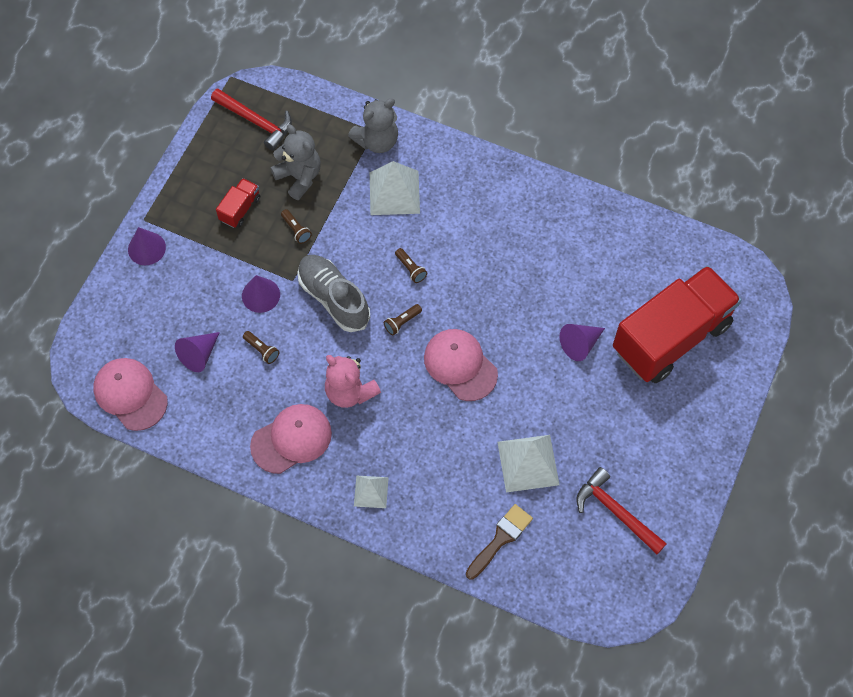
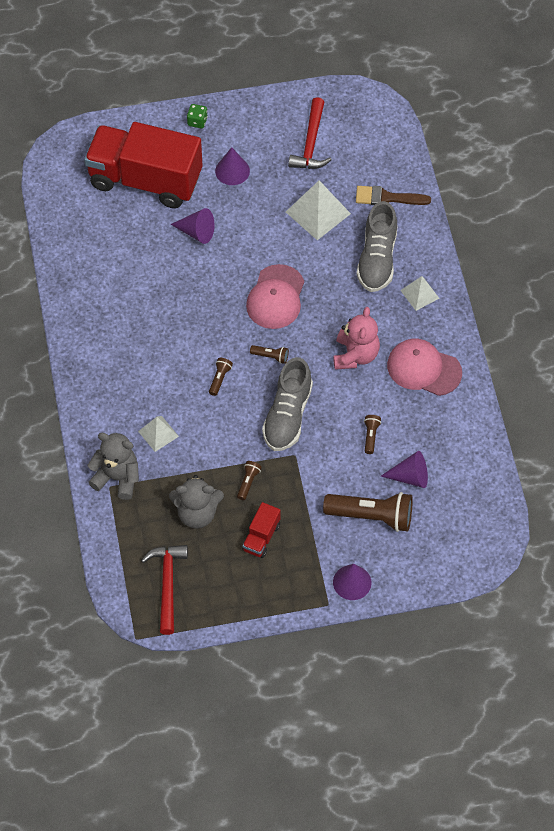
camera: 125 degrees left, 5 degrees down
(130, 394) = (481, 501): pink cap -> none
(189, 301) = (371, 516): none -> brown flashlight
(240, 209) = (261, 537): red truck -> red truck turned 60 degrees counterclockwise
(260, 295) = (326, 468): purple cone -> purple cone (232, 171)
(299, 177) = (197, 513): grey teddy bear -> grey teddy bear turned 105 degrees counterclockwise
(394, 192) = (158, 434): white pyramid -> white pyramid, size x0.60
(437, 480) = (377, 259): none -> grey shoe
(713, 424) = (197, 121): none -> green dice

